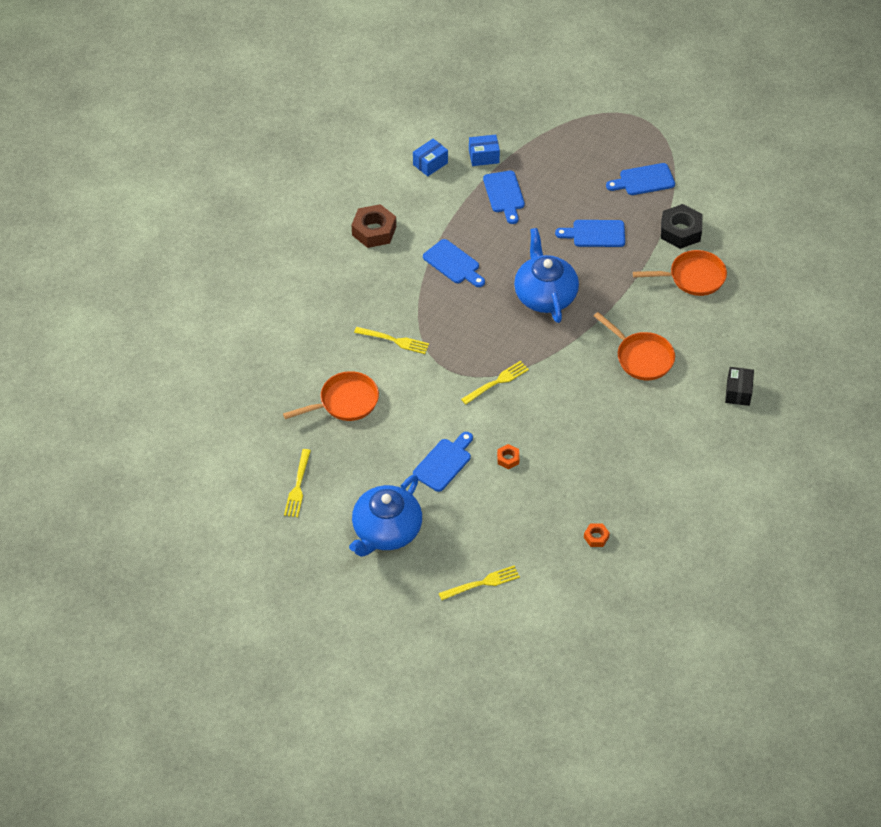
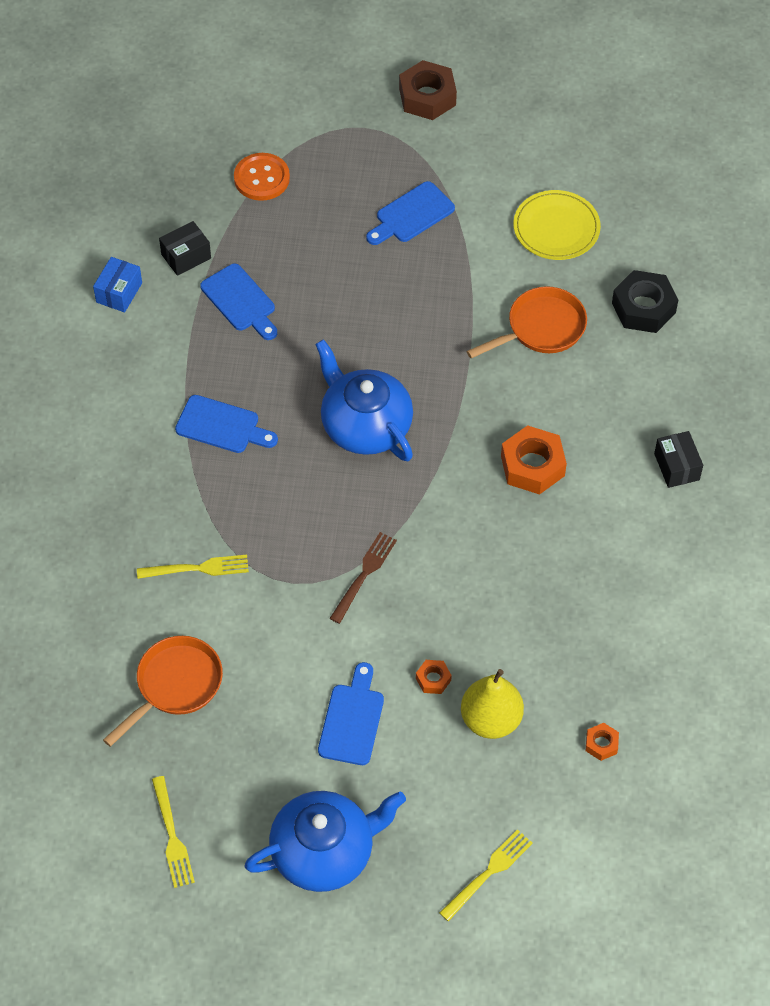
camera: 25 degrees left, 5 degrees up
(374, 231) = (91, 418): brown nut -> brown nut (427, 97)
(386, 531) = (324, 851): blue teapot -> blue teapot turned 120 degrees counterclockwise
(484, 156) = (186, 256): blue box -> black box
(497, 382) = (364, 574): yellow fork -> brown fork
(532, 496) = (491, 719): none -> yellow pear
(557, 126) = (261, 178): none -> orange button
(595, 234) = (387, 313): blue cutting board -> none
(641, 357) = (532, 466): orange pan -> orange nut
(680, 231) = (494, 269): black nut -> black nut (643, 308)
(736, 220) = (556, 228): none -> yellow plate

